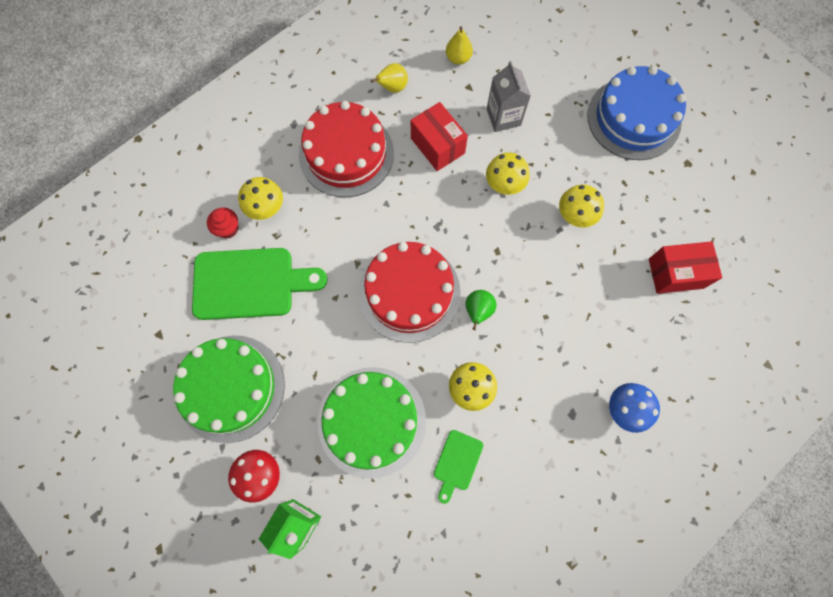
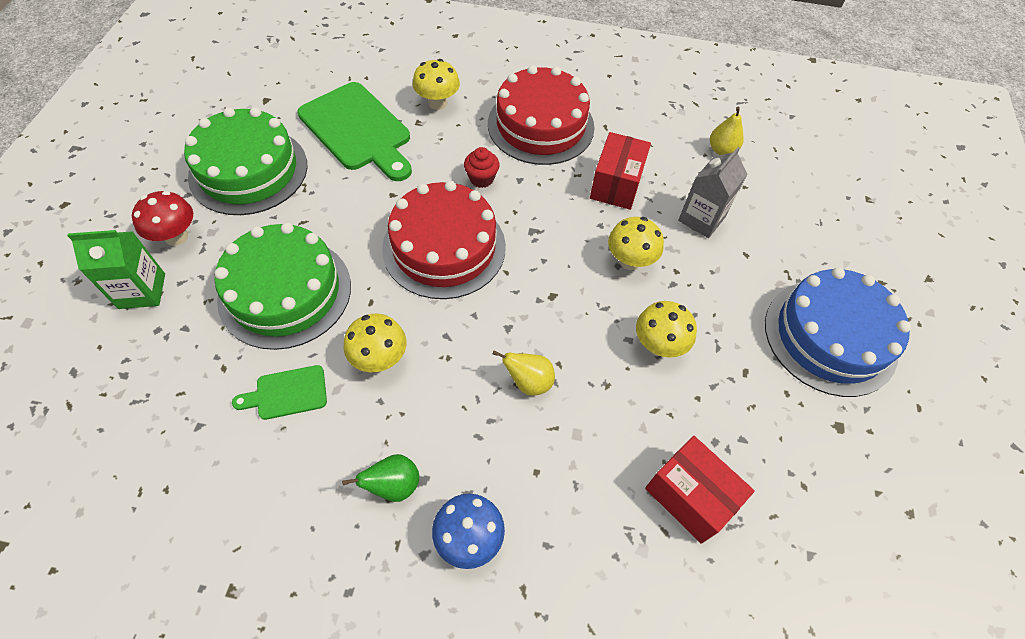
camera: 50 degrees right, 15 degrees down
(228, 229) = (397, 89): red cupcake -> red cupcake (481, 179)
(392, 88) = (638, 121): yellow pear -> yellow pear (528, 382)
(478, 311) = (471, 316): green pear -> green pear (394, 485)

